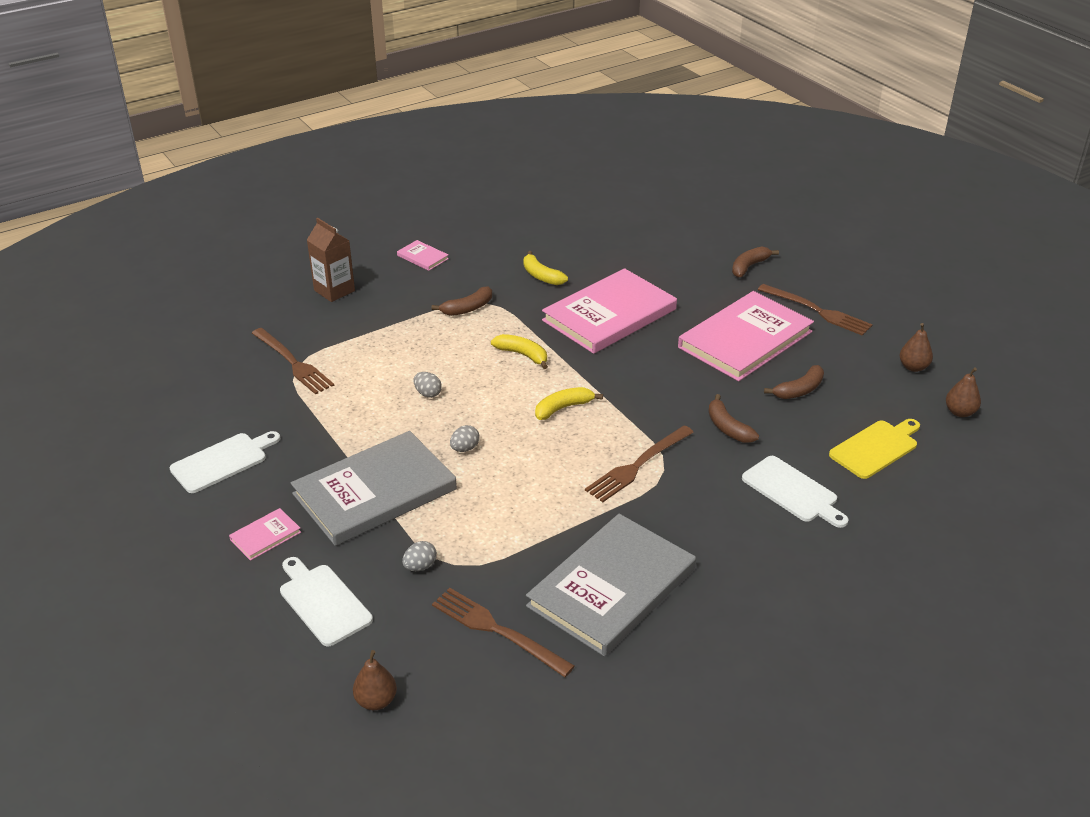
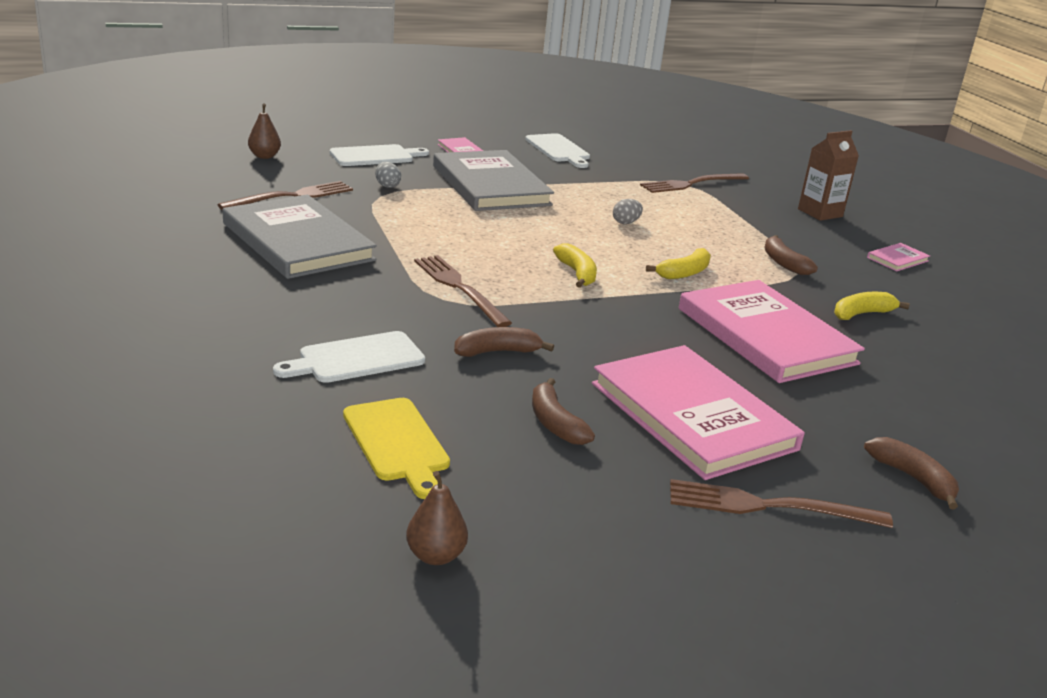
camera: 100 degrees right, 10 degrees down
(465, 448) = (531, 223): grey egg -> none
(817, 311) = (768, 506): brown fork -> brown fork turned 45 degrees clockwise
(913, 367) = (579, 553): brown pear -> none

